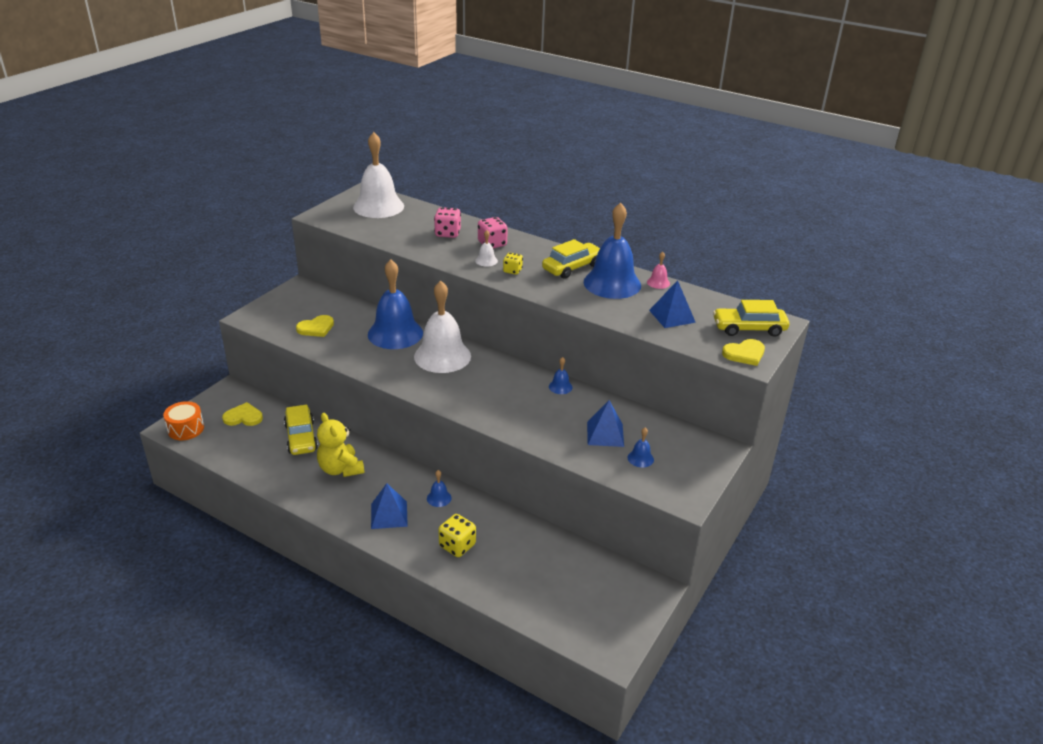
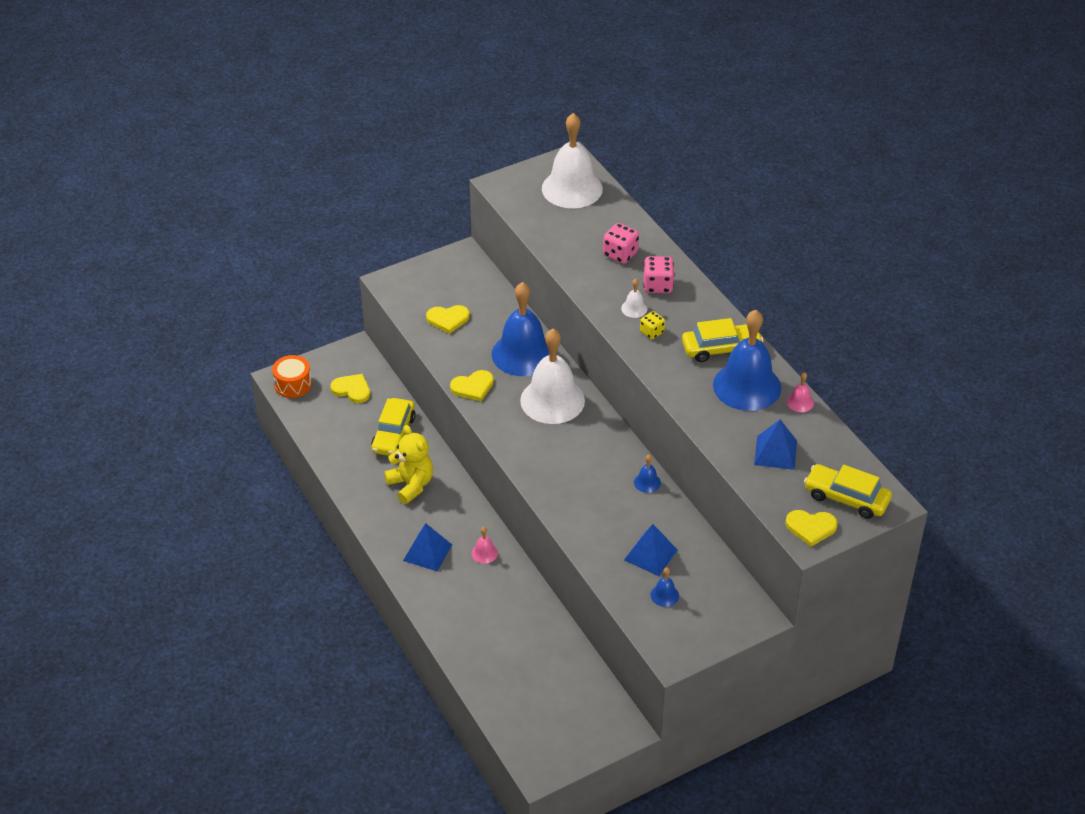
camera: 30 degrees right, 10 degrees up
(340, 469) = (411, 485): yellow teddy bear -> yellow teddy bear turned 150 degrees clockwise
(370, 365) = (473, 387): none -> yellow heart
(439, 498) = (484, 553): blue bell -> pink bell
(457, 546) = (470, 610): yellow dice -> none

